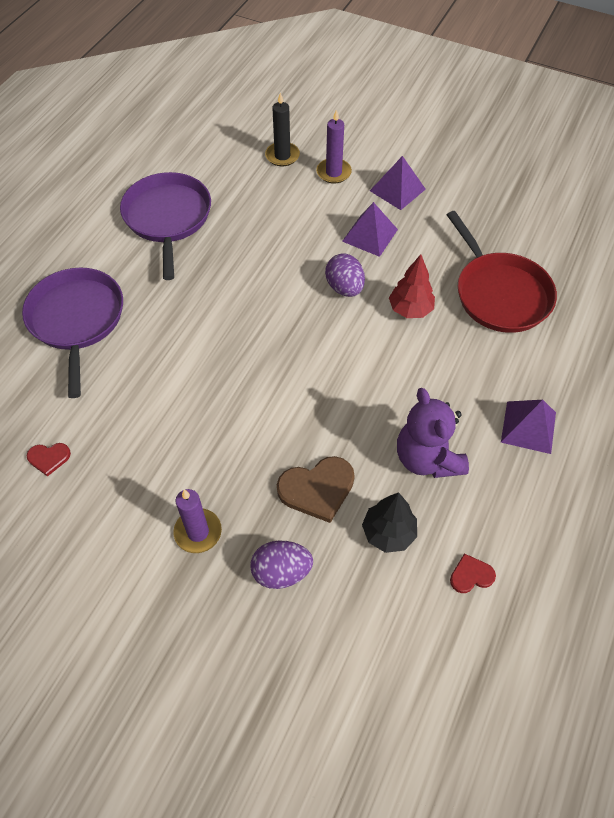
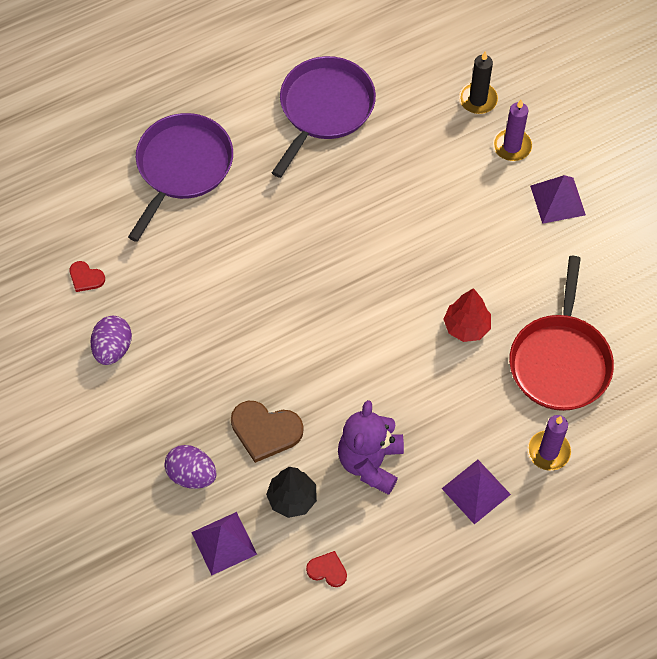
camera: 35 degrees right, 5 degrees up
(198, 532) = (154, 406): purple candle -> purple candle (548, 451)
(344, 288) = (426, 271): purple egg -> purple egg (113, 348)
(370, 235) = (491, 232): purple pyramid -> purple pyramid (224, 543)

